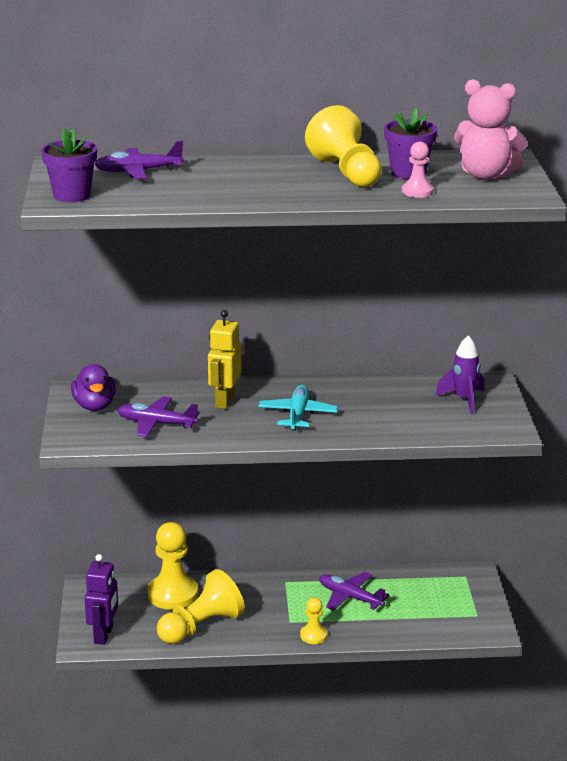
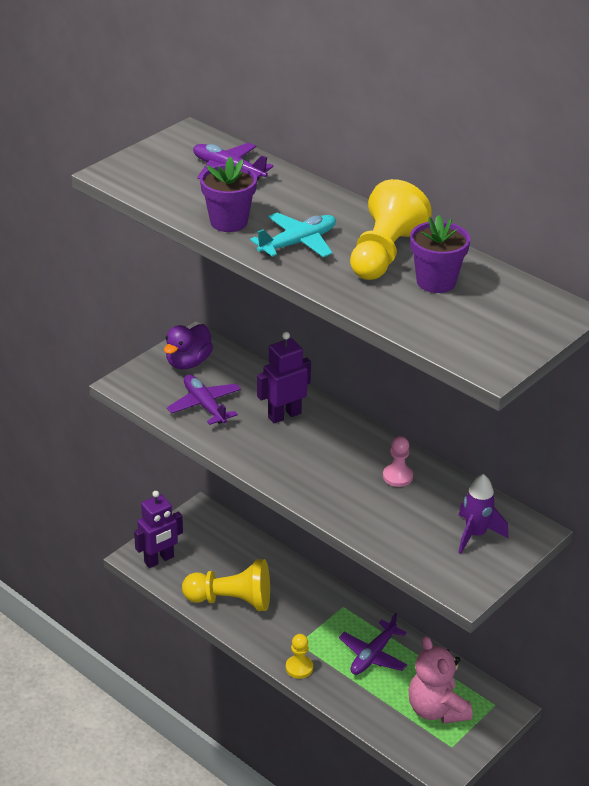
camera: 45 degrees right, 10 degrees up
(72, 195) = (138, 171): purple flower pot -> purple flower pot (229, 222)
(172, 594) = (248, 559): yellow pawn -> none
(224, 401) = (284, 415): yellow robot -> purple robot
(298, 414) = (318, 463): turquoise plane -> turquoise plane (298, 243)
(350, 597) = (373, 655): purple plane -> purple plane turned 135 degrees counterclockwise
(417, 191) = (400, 307): pink pawn -> pink pawn (397, 476)
(485, 175) = (499, 320): pink teddy bear -> pink teddy bear (436, 709)

